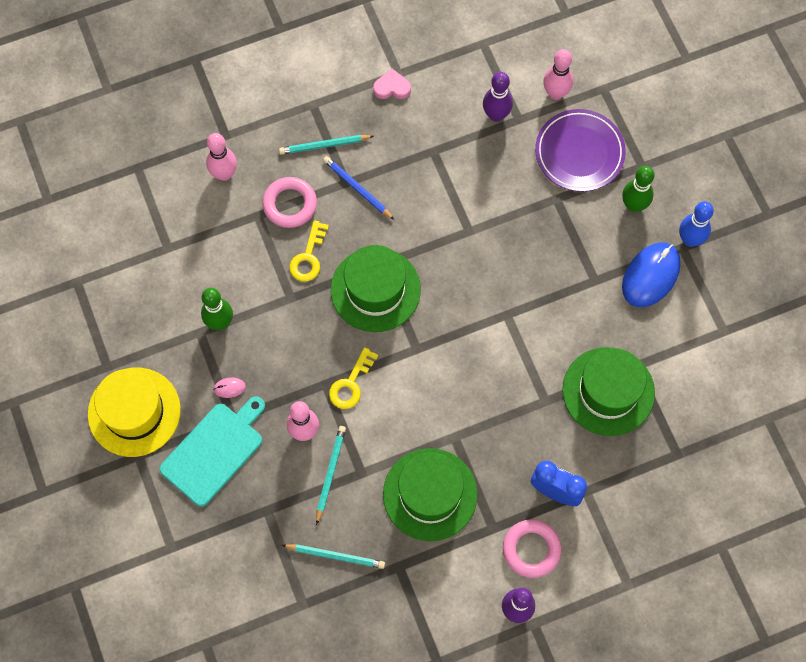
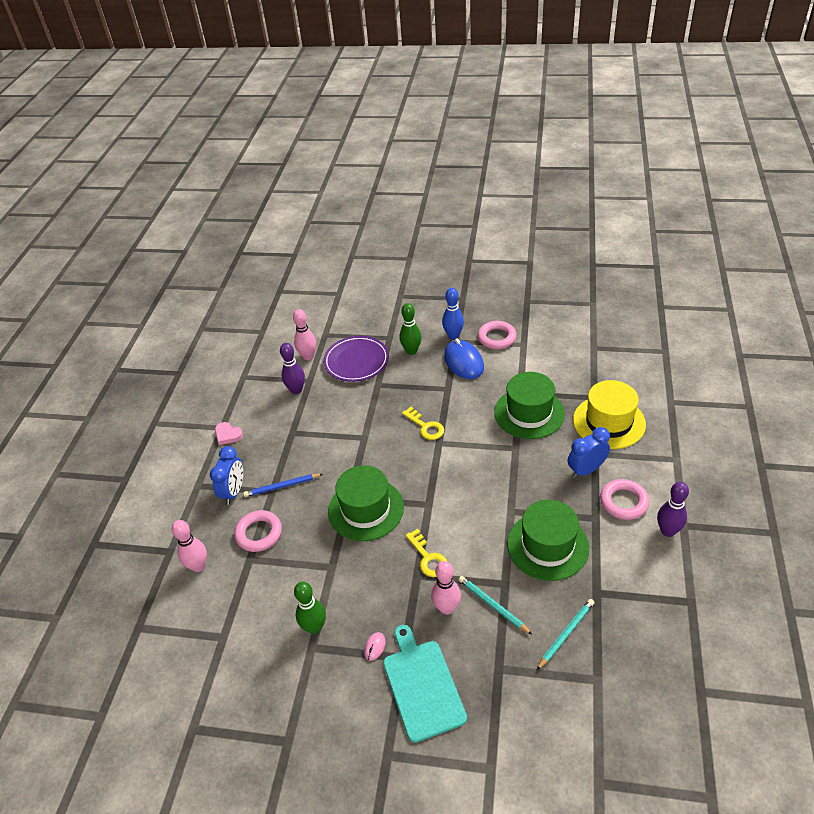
camera: 55 degrees left, 25 degrees down
(134, 412) = (345, 738): yellow hat -> yellow hat (609, 422)
(308, 257) = (309, 540): yellow key -> yellow key (425, 426)
(324, 145) = (233, 491): turquoise pencil -> blue clock
(392, 87) = (228, 435): pink heart -> pink heart turned 90 degrees counterclockwise
(716, 293) = (496, 338): none -> pink ring

